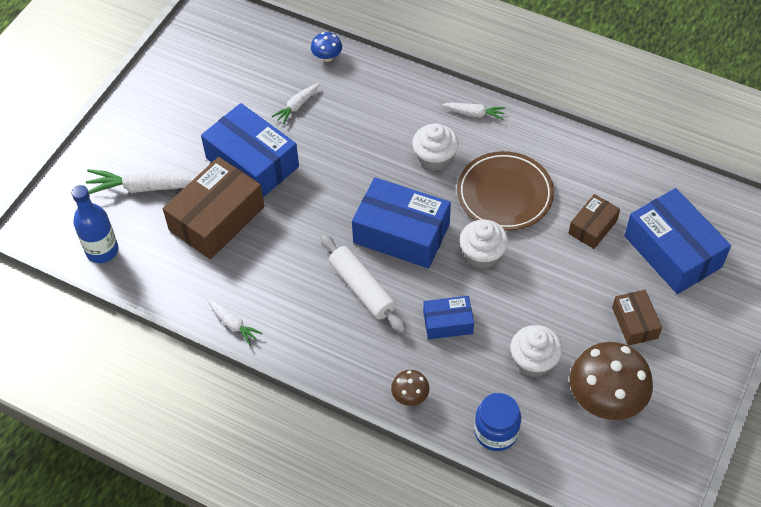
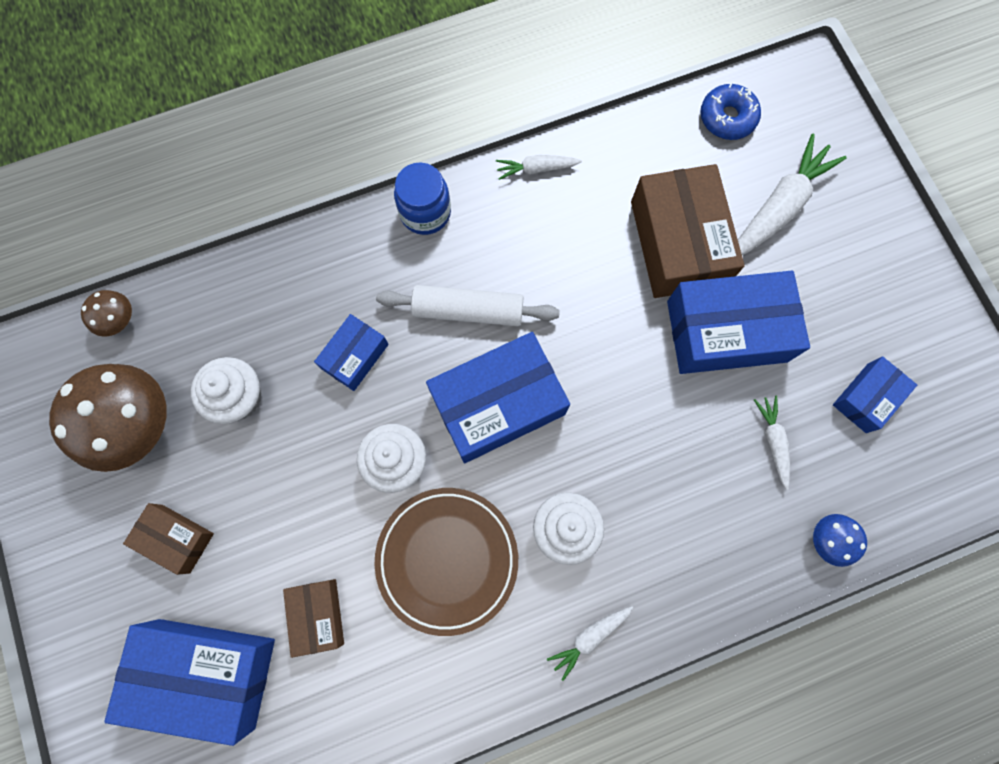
camera: 130 degrees right, 20 degrees up
(102, 250) = (727, 118): blue bottle -> blue donut
(233, 84) = (866, 398): none -> blue box
(410, 396) = (316, 257): brown mushroom -> brown mushroom (119, 320)
(496, 432) = (210, 298): blue jar -> blue jar (425, 213)

